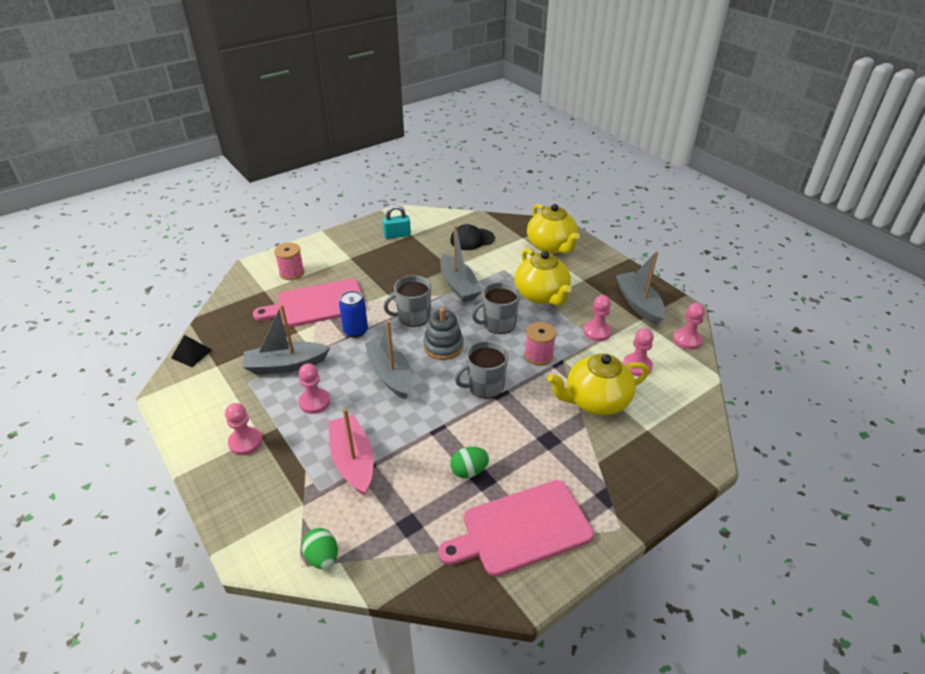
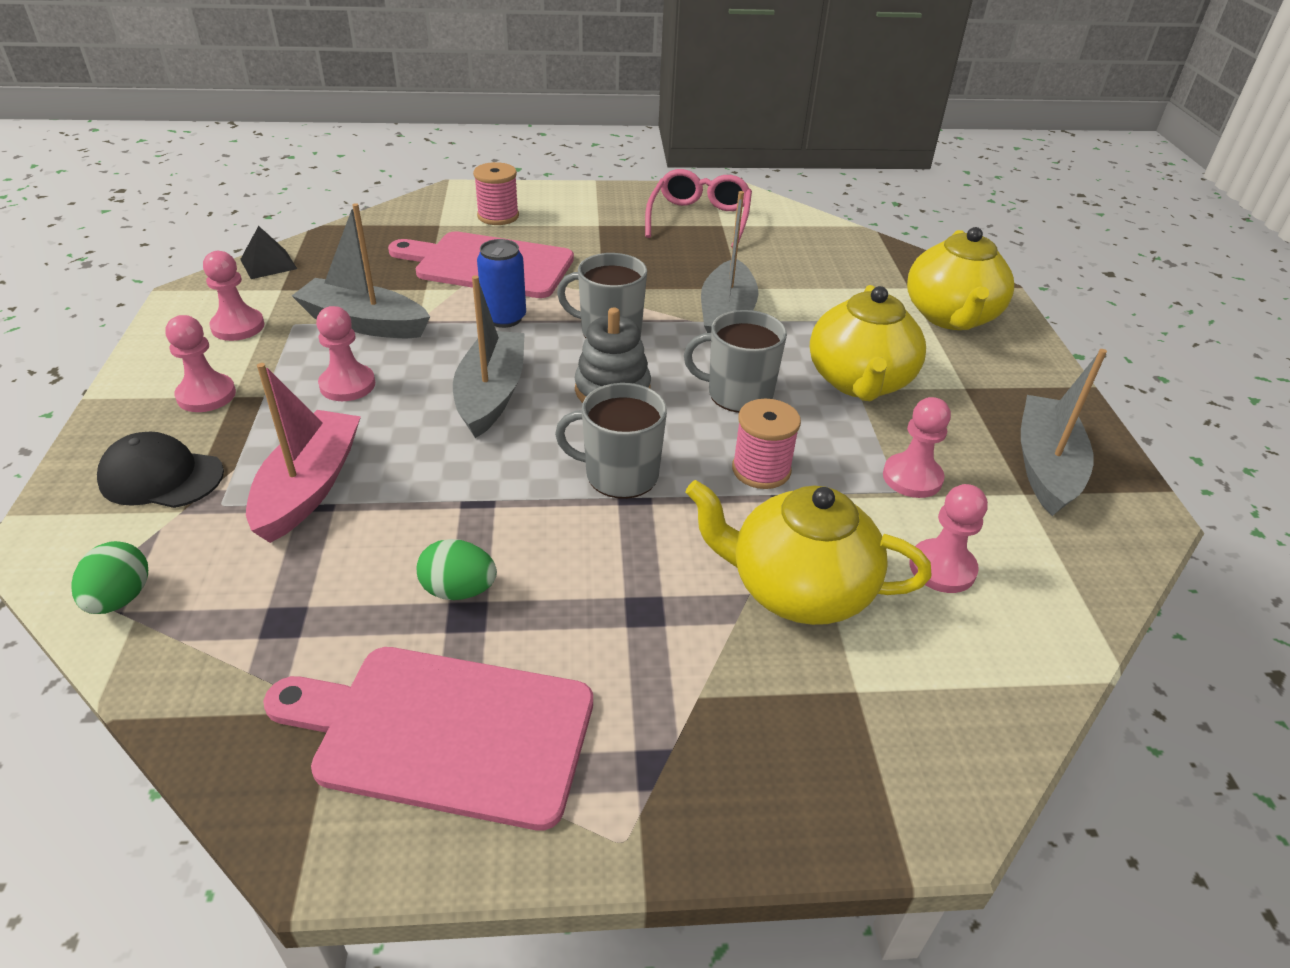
camera: 30 degrees right, 0 degrees up
(397, 235) = (699, 219): turquoise padlock -> pink glasses
(472, 239) = (815, 262): black cap -> black cap (161, 477)
(687, 340) = (1100, 570): pink pawn -> pink pawn (238, 327)

